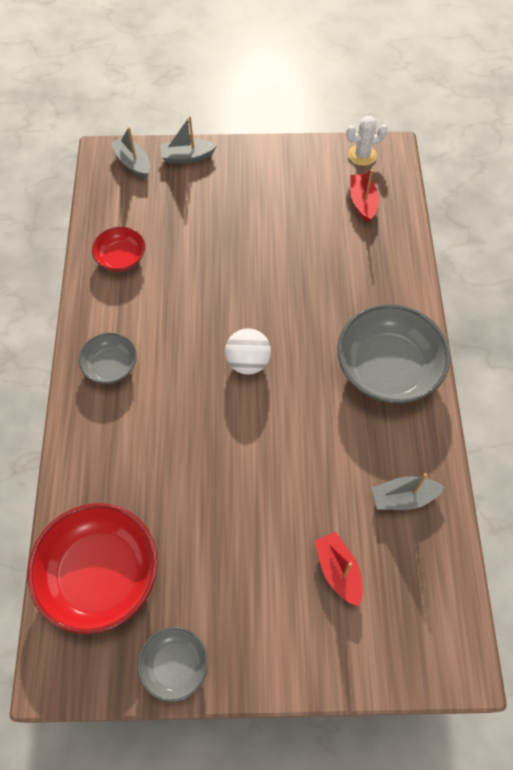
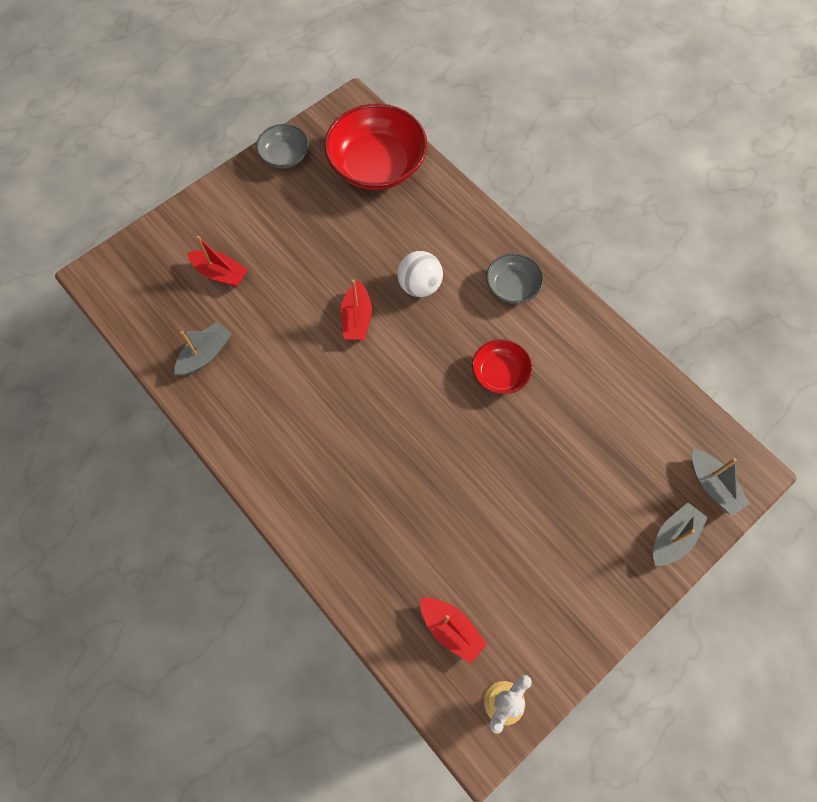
camera: 140 degrees right, 5 degrees up
(121, 258) = (607, 378): red bowl -> red bowl (499, 373)
(133, 163) = (712, 485): grey boat -> grey boat turned 45 degrees clockwise
(248, 362) = (411, 369): white ball -> white ball (419, 285)
(253, 433) = (357, 318): none -> red boat
(387, 368) = (290, 453): grey bowl -> none

